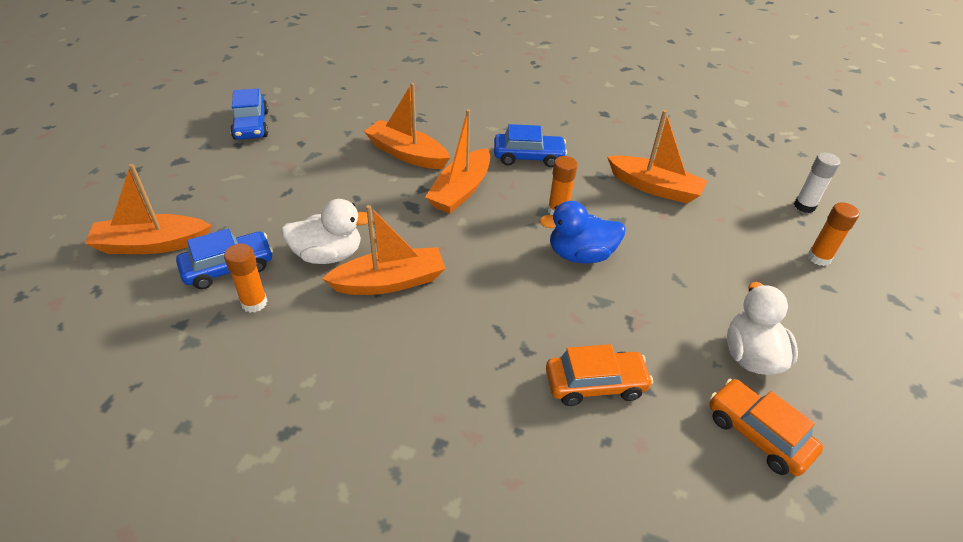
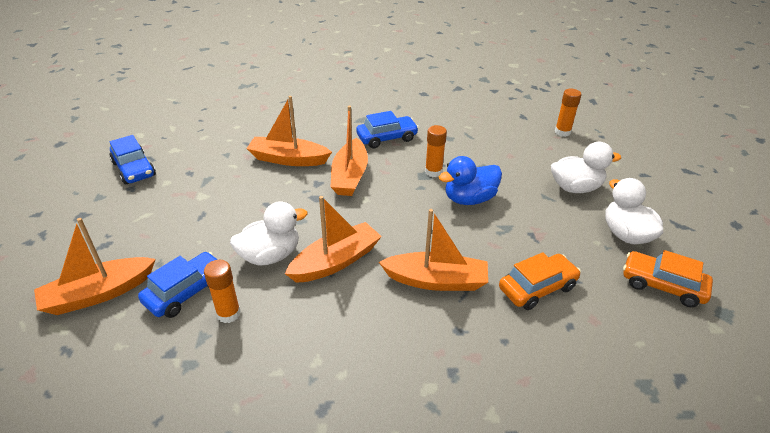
camera: 20 degrees left, 5 degrees down
(654, 187) = (492, 137): orange boat -> orange boat (436, 280)
(722, 278) = (575, 188): none -> white duck
(804, 206) = (597, 125): white glue stick -> none
(819, 258) = (627, 157): orange glue stick -> orange glue stick (562, 132)

